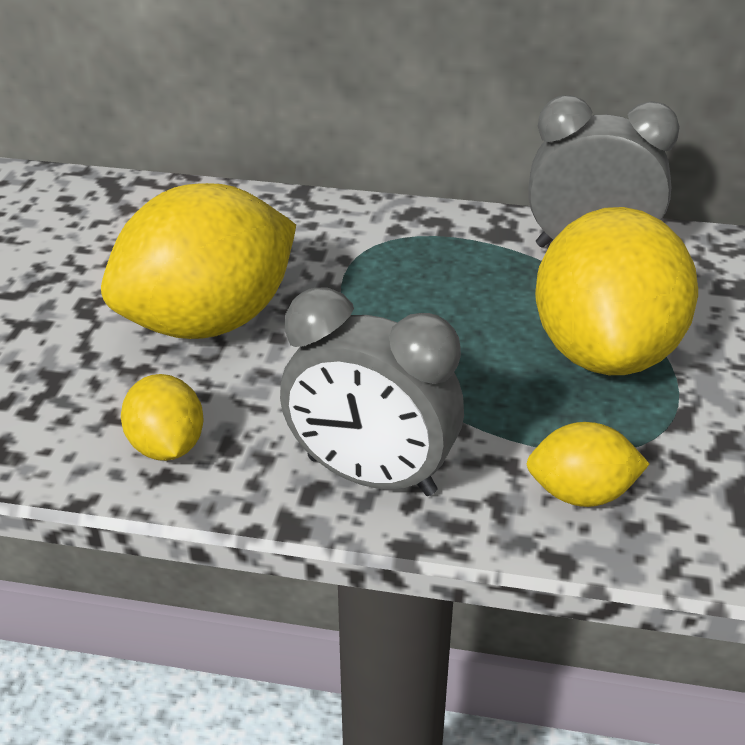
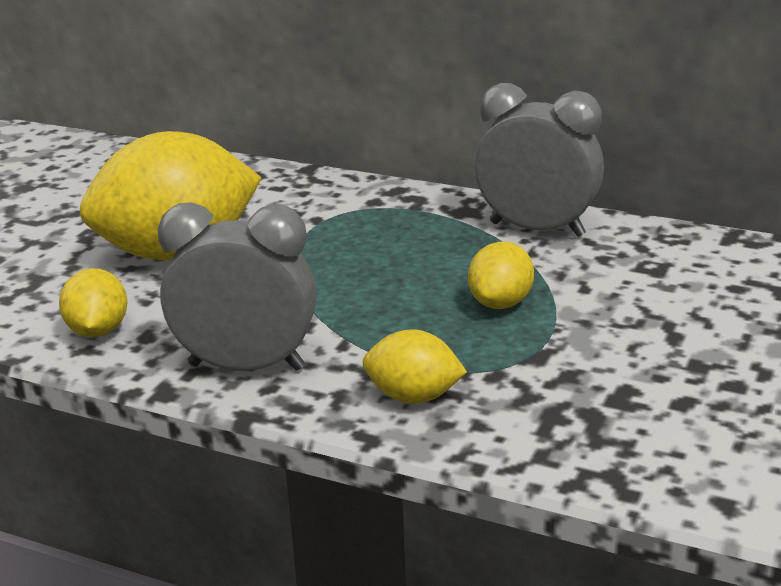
camera: 15 degrees right, 10 degrees down
(371, 476) = (246, 366): grey clock -> grey clock turned 150 degrees clockwise
(604, 352) = (500, 303): yellow lemon -> yellow lemon, size x0.47

